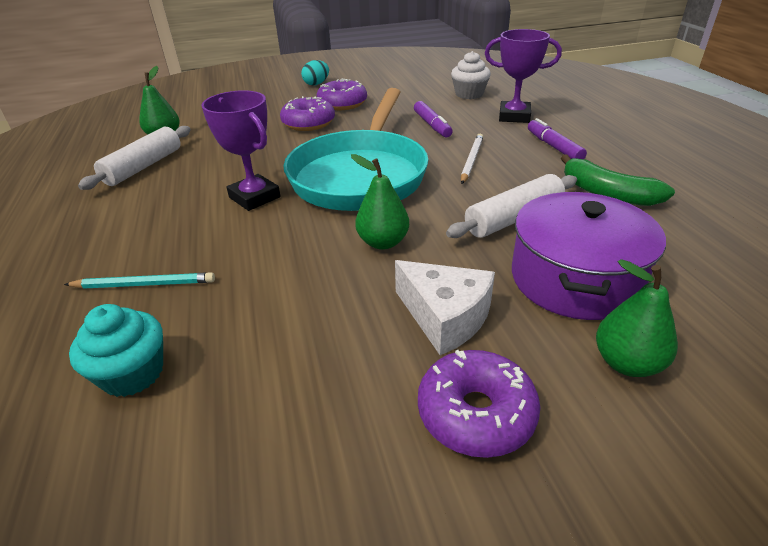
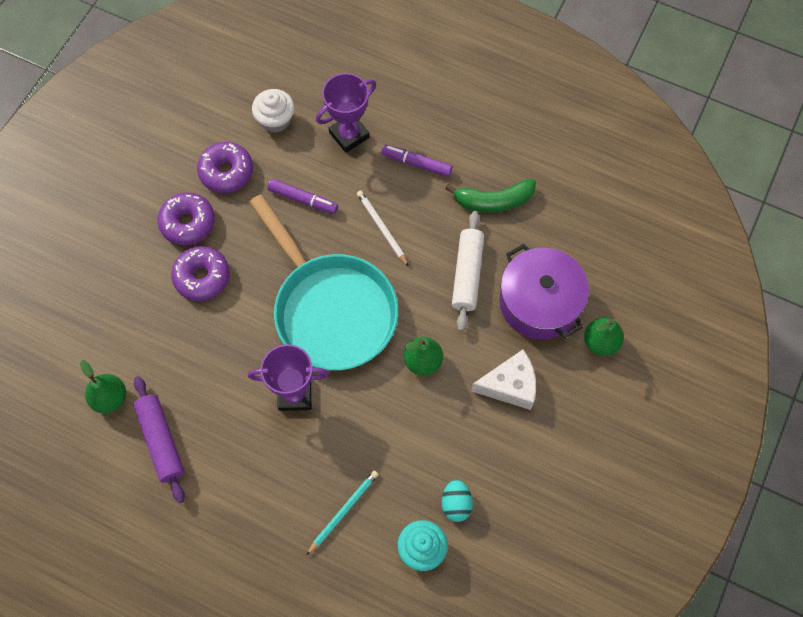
camera: 50 degrees left, 30 degrees up
(143, 166) = (161, 441): white rolling pin -> purple rolling pin
(316, 84) = (113, 205): turquoise egg -> turquoise egg (456, 504)
(476, 413) = (571, 425): purple donut -> purple donut (226, 172)

